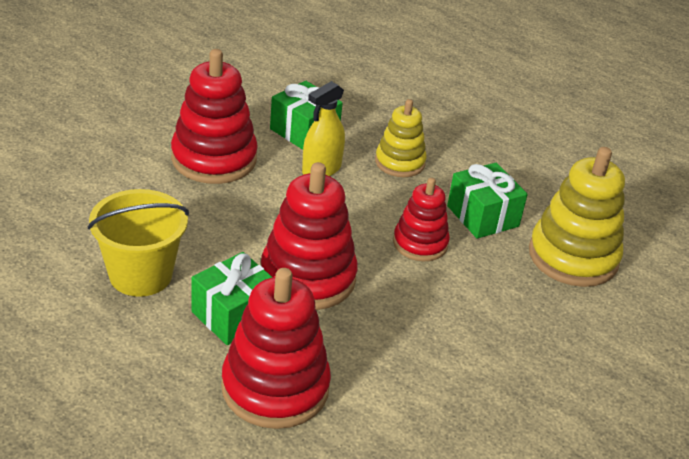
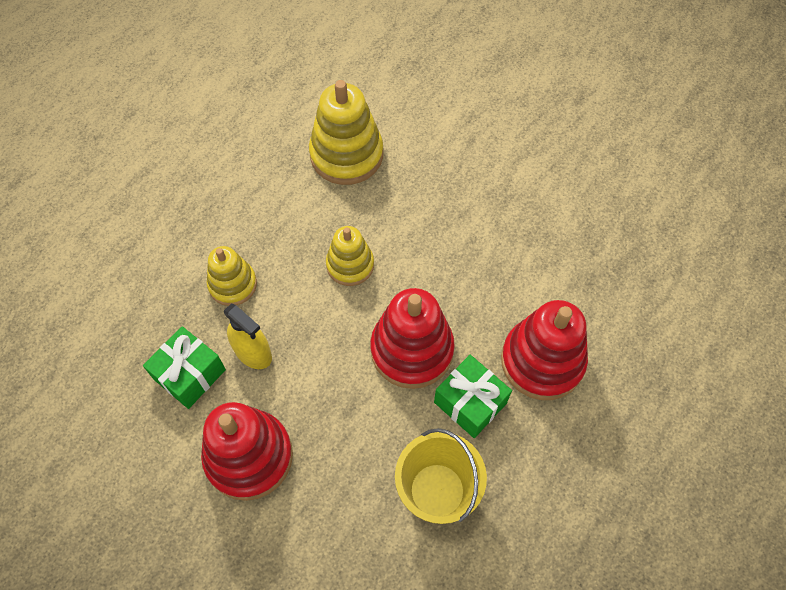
camera: 90 degrees left, 25 degrees up
(420, 243) = (350, 265): red stacking toy -> yellow stacking toy
(482, 216) = (304, 217): green gift -> none

